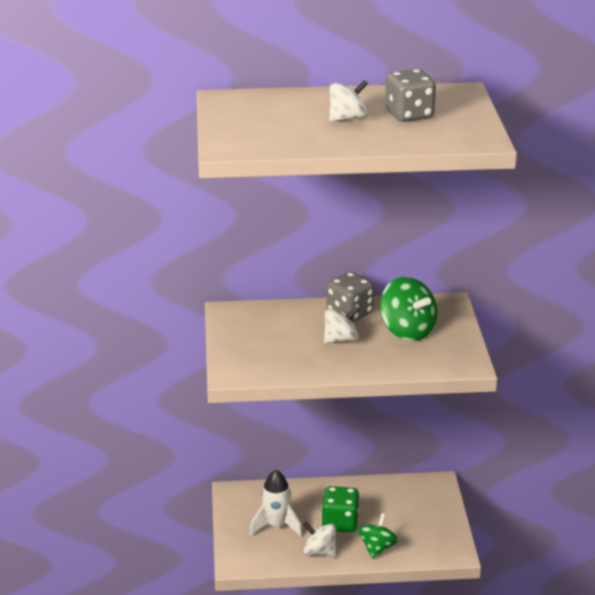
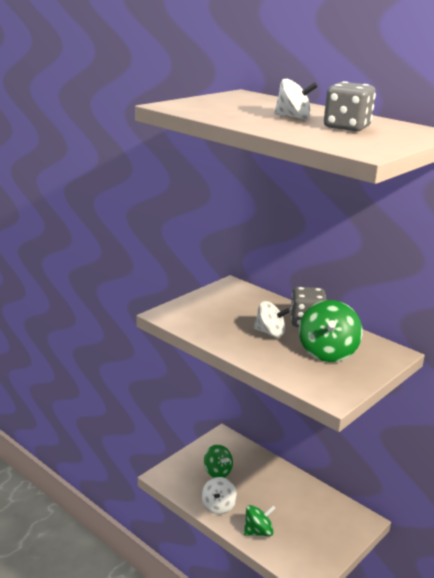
camera: 45 degrees right, 5 degrees down
(276, 526) = (217, 472): white rocket -> green spinning top
(319, 552) = (218, 506): white spinning top -> white spinning top turned 150 degrees counterclockwise
(340, 523) = (258, 498): green dice -> none

